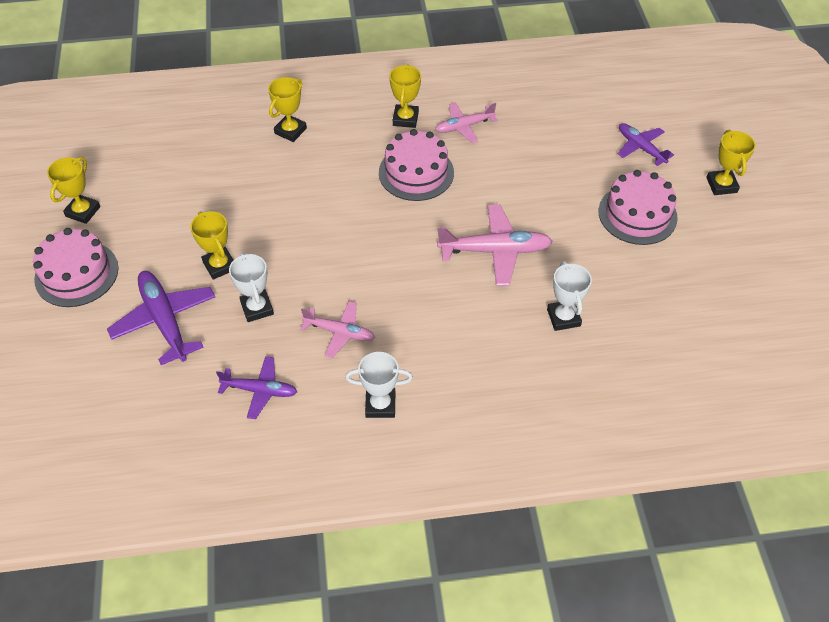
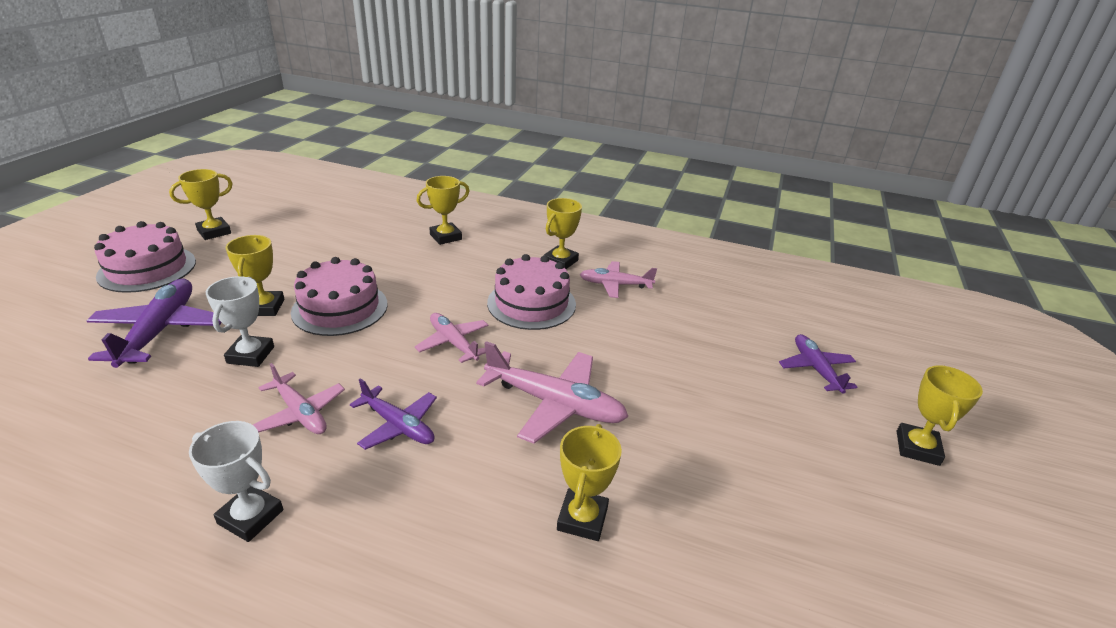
camera: 25 degrees right, 20 degrees down
(259, 390) = (151, 434): purple plane -> purple plane (398, 425)
(390, 233) = (453, 343): none -> pink plane
(563, 317) = (582, 518): white trophy -> yellow trophy
(637, 214) = (771, 436): pink cake -> pink cake (340, 308)

